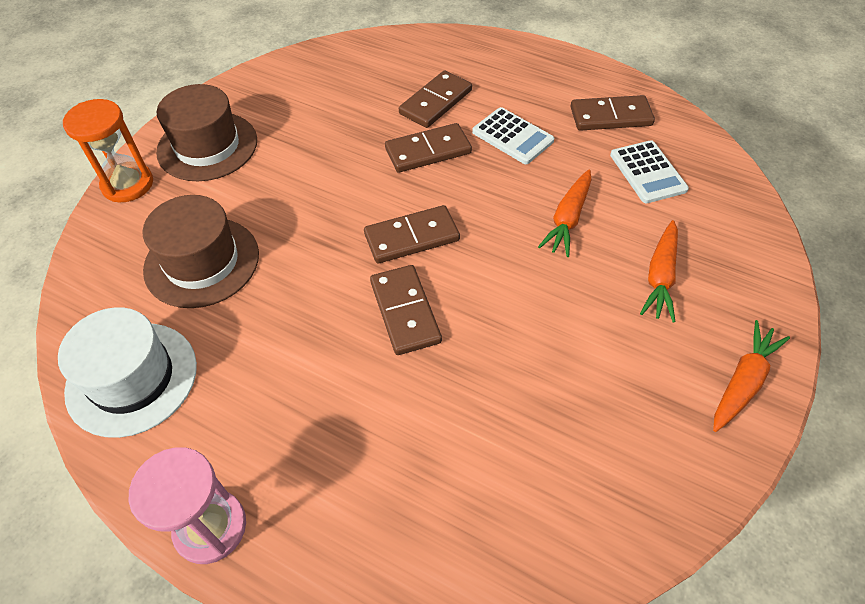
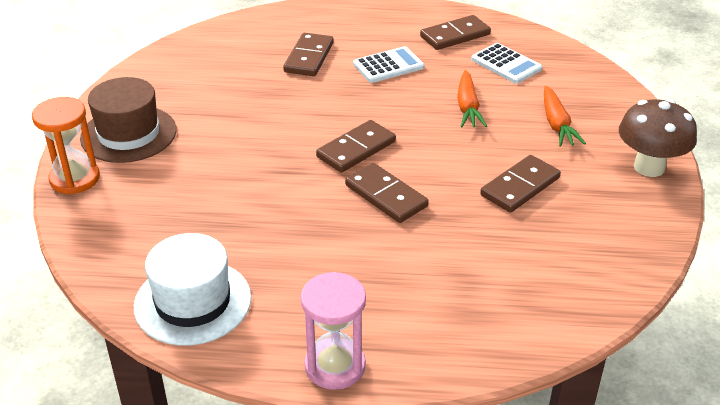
camera: 25 degrees left, 15 degrees down
(202, 262) = (190, 212): brown hat -> none
(428, 151) = (327, 91): brown domino -> brown domino (520, 186)
(512, 136) = (388, 66): white calculator -> white calculator turned 45 degrees counterclockwise
(743, 381) = (649, 167): orange carrot -> brown mushroom

